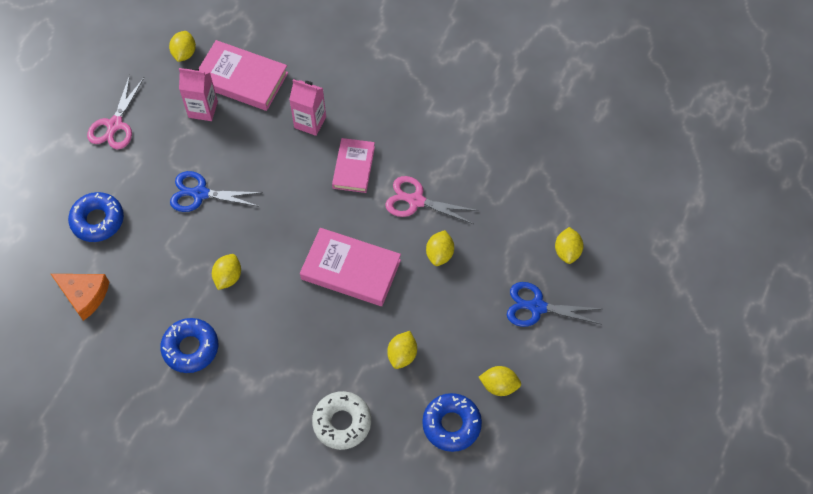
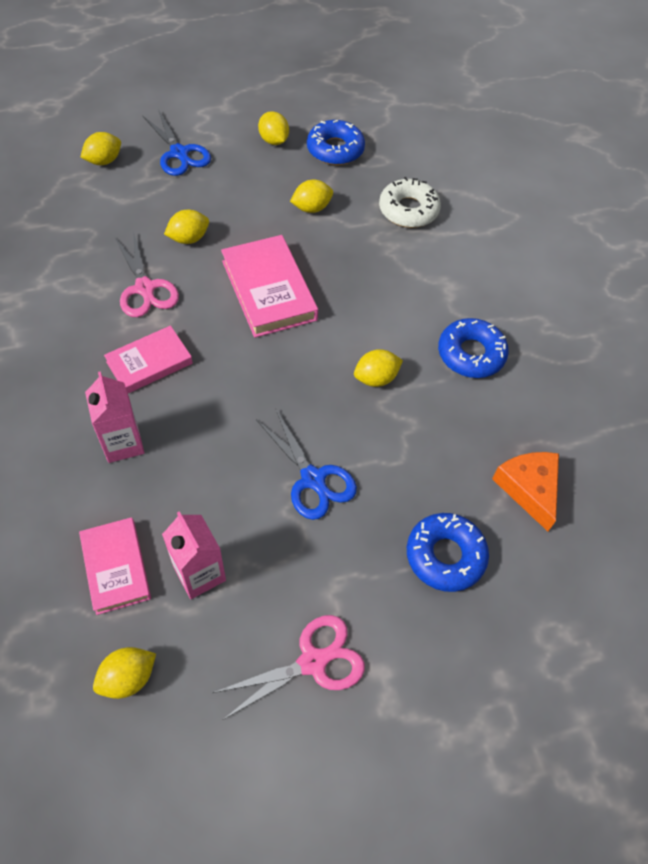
camera: 135 degrees left, 5 degrees down
(241, 79) = (116, 567): pink book -> pink book, size x0.65

